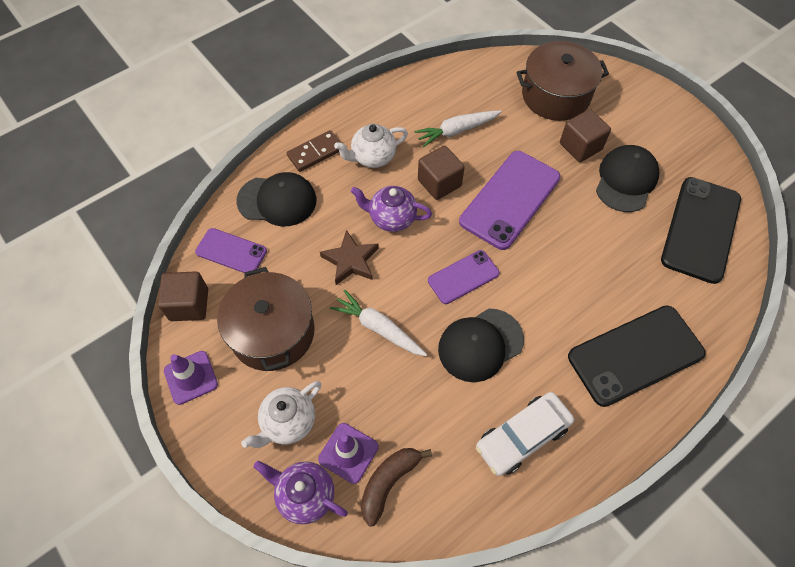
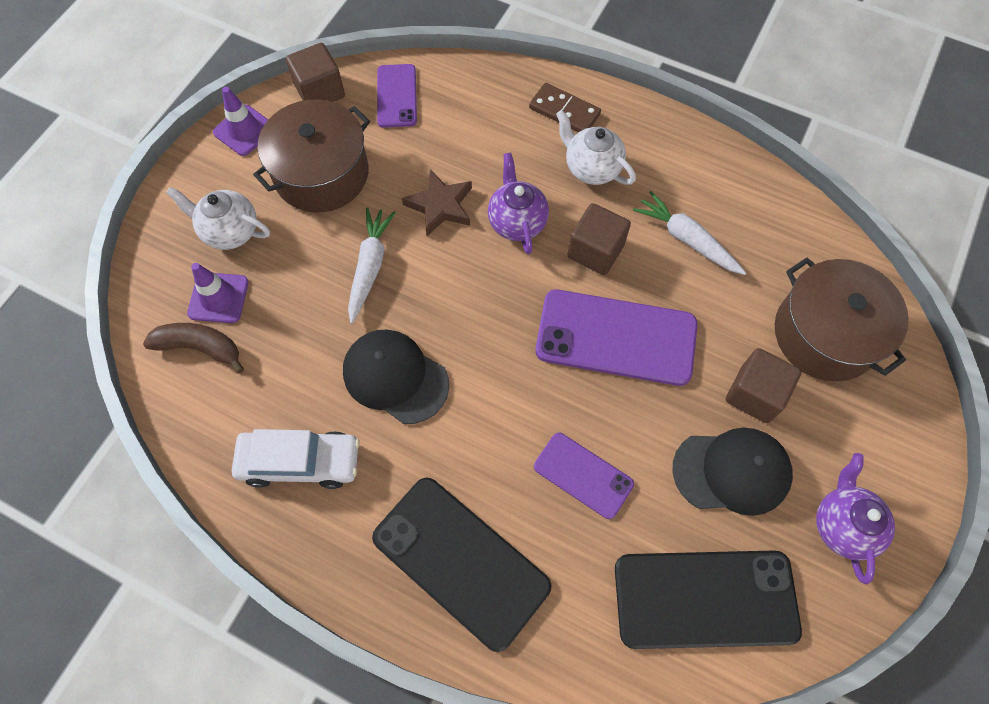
camera: 65 degrees right, 5 degrees up
(277, 200) = (480, 106): black cap -> none
(305, 495) = (162, 279): purple teapot -> purple teapot (842, 525)
(463, 277) = (476, 326): purple phone -> purple phone (583, 475)
(522, 436) = (300, 462): white car -> white car turned 150 degrees clockwise

